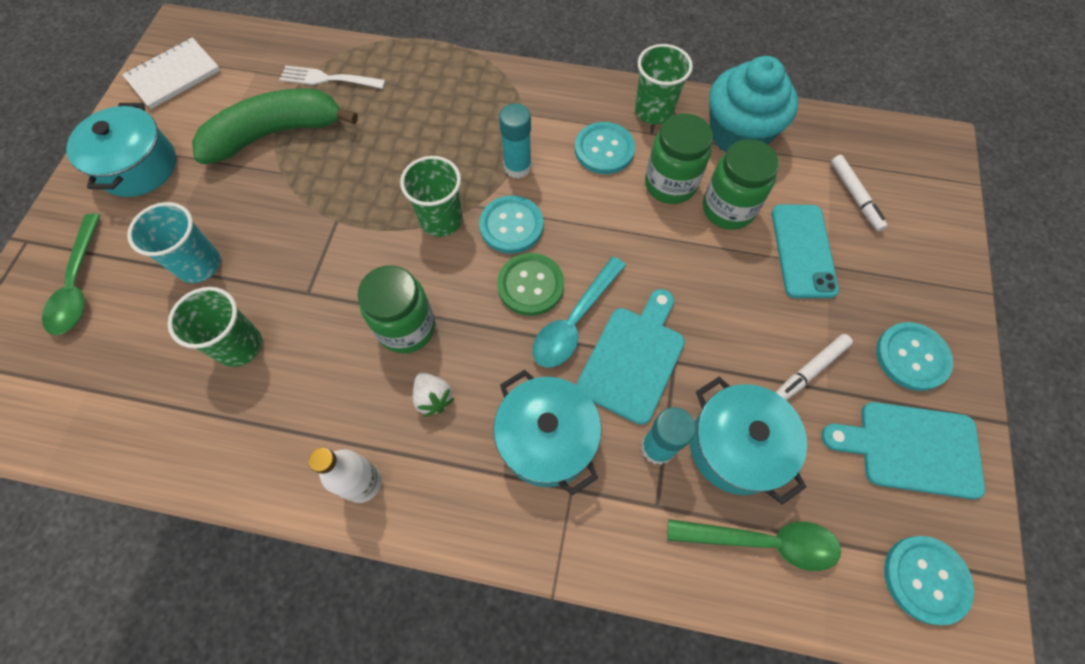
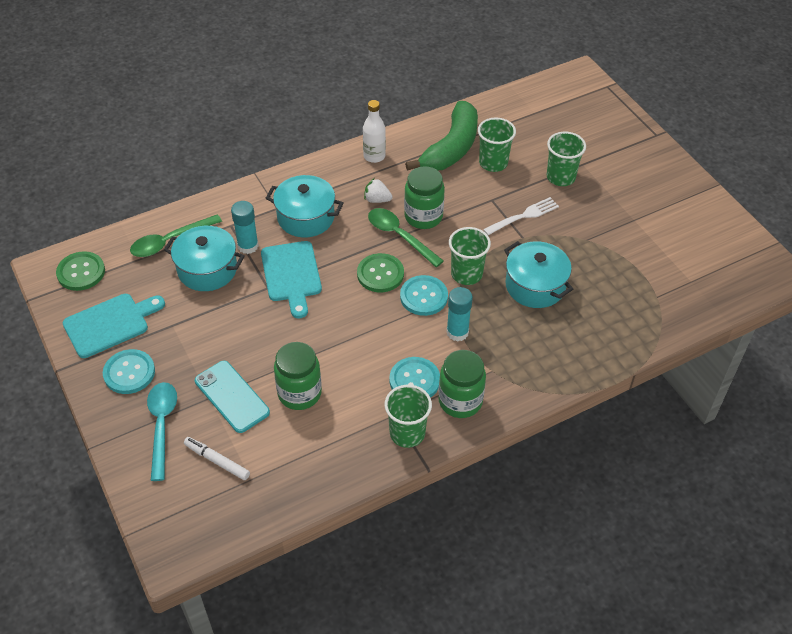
camera: 140 degrees right, 15 degrees down
(78, 285) = (602, 137): green spoon -> green spoon (399, 236)
(138, 167) = (663, 193): turquoise pot -> turquoise pot (535, 286)
(174, 75) = (731, 246): white notebook -> none
(199, 265) = (560, 177): turquoise cup -> green cup
(276, 133) = (621, 256): green banana -> green banana (451, 148)
(329, 79) = (641, 307): white fork -> white fork (523, 216)
(574, 322) = (339, 272): turquoise spoon -> turquoise spoon (162, 425)
(670, 184) = (350, 385): green jar -> green jar (460, 401)
(738, 134) = (332, 456): turquoise cupcake -> none
(810, 370) = (187, 329): white marker -> none
(925, 579) = (81, 272): turquoise button -> green button

